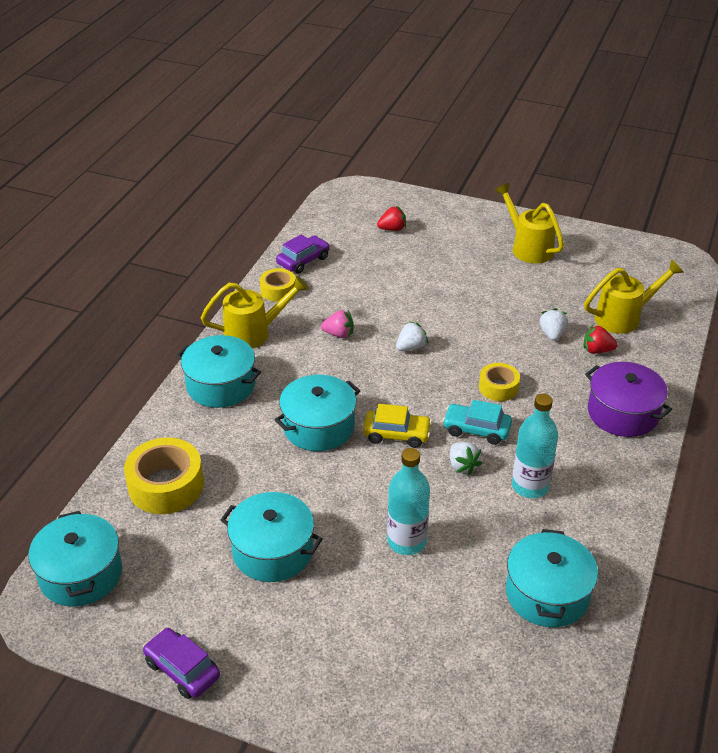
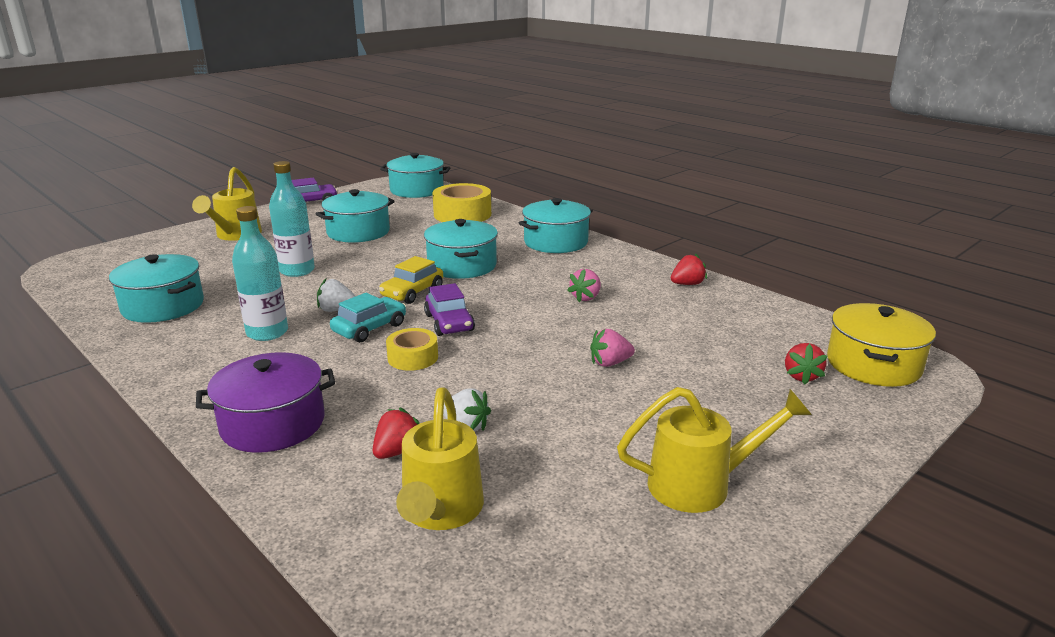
camera: 115 degrees right, 15 degrees down
(254, 333) = (620, 263): yellow watering can -> yellow watering can (235, 235)
(278, 290) = (687, 284): yellow tape -> red strawberry
(303, 260) = (742, 306): purple car -> purple car (449, 323)
(357, 207) = (873, 364): none -> yellow pot
(411, 347) = (530, 327): white strawberry -> none
(434, 299) = (610, 363): none -> pink strawberry

